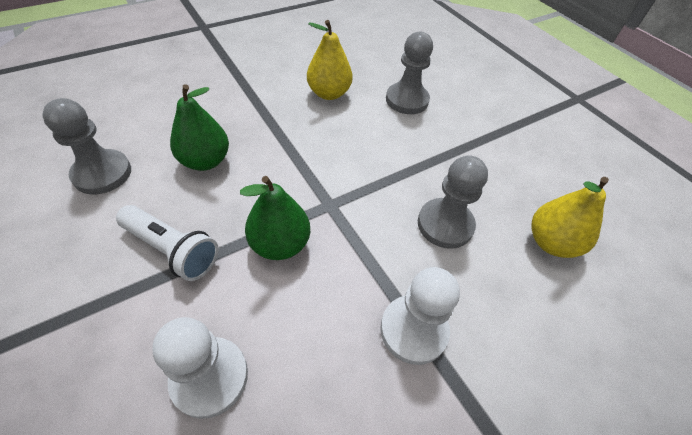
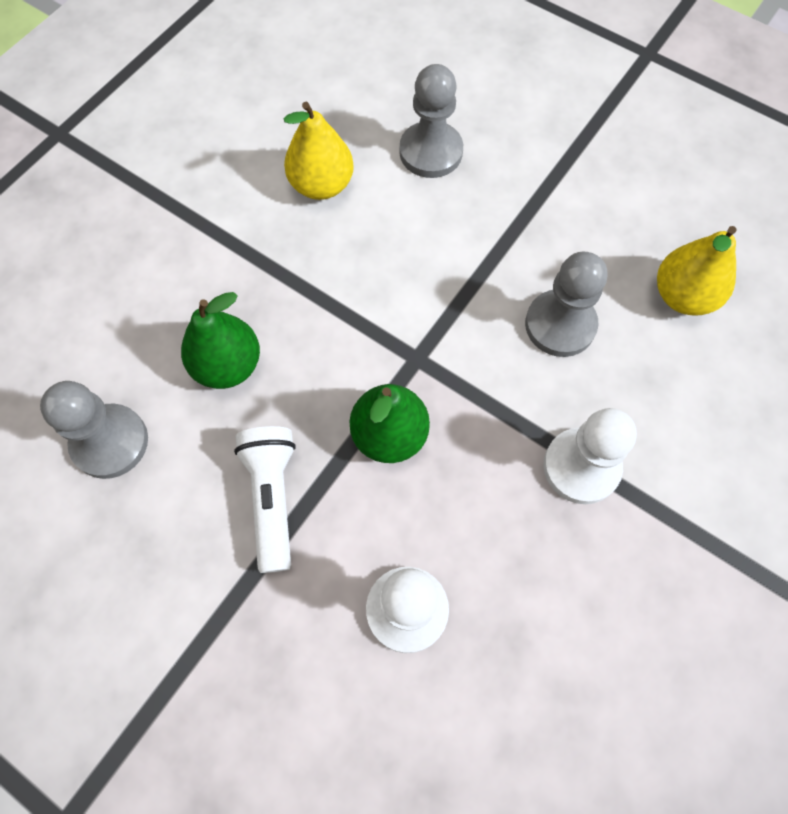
camera: 20 degrees left, 15 degrees up
(172, 250) = (272, 498): white flashlight -> white flashlight turned 105 degrees counterclockwise

